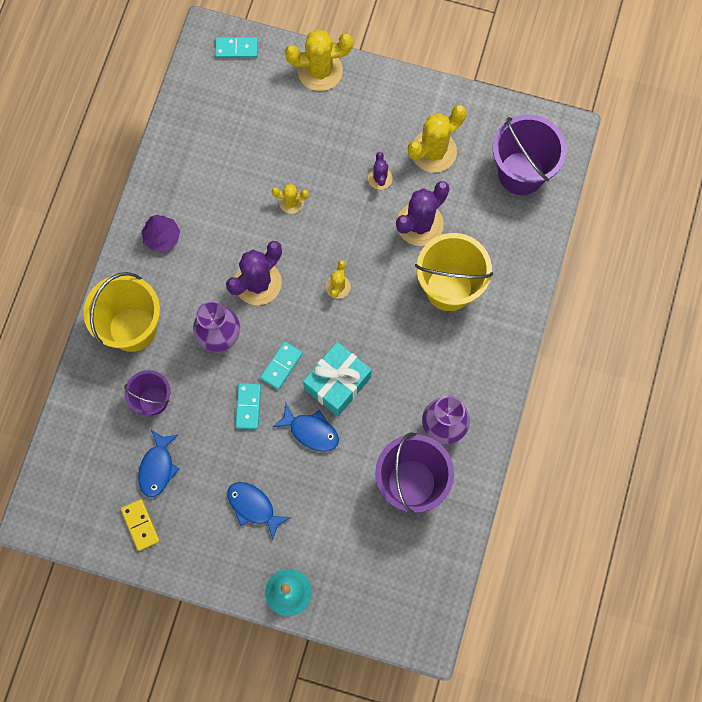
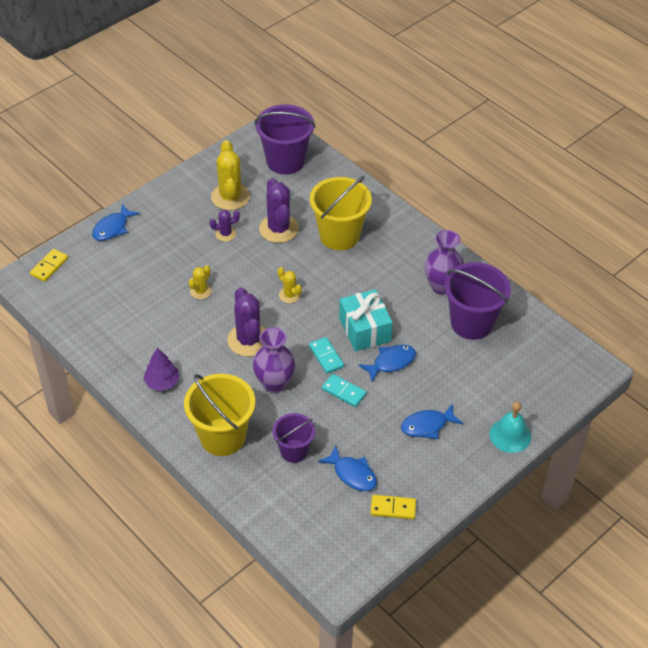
camera: 60 degrees left, 25 degrees down
(236, 48) = (49, 266): turquoise domino -> yellow domino
(320, 71) = (112, 228): yellow cactus -> blue fish
(380, 178) = (225, 234): purple cactus -> purple cactus turned 45 degrees counterclockwise

